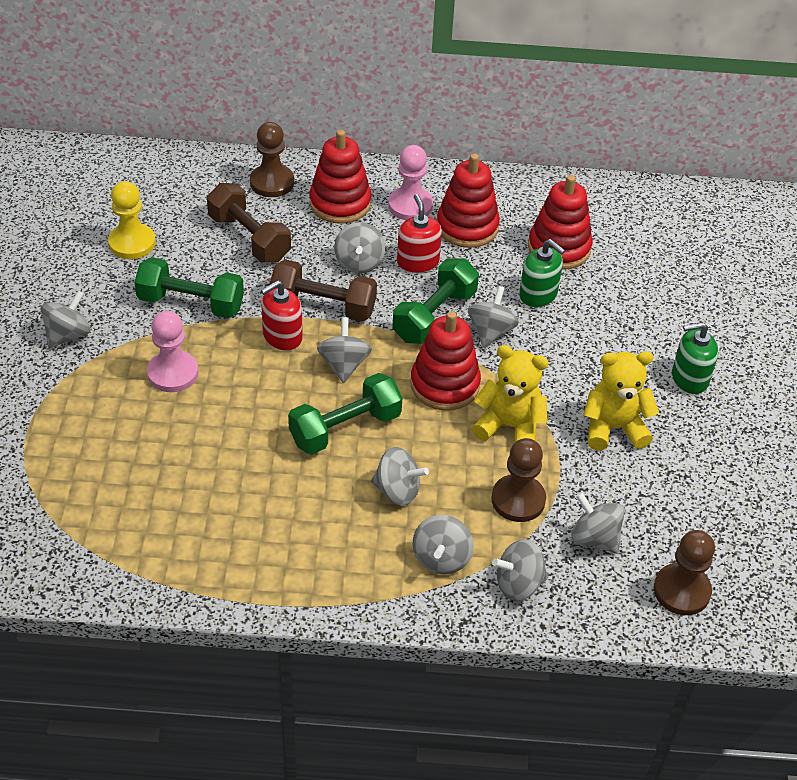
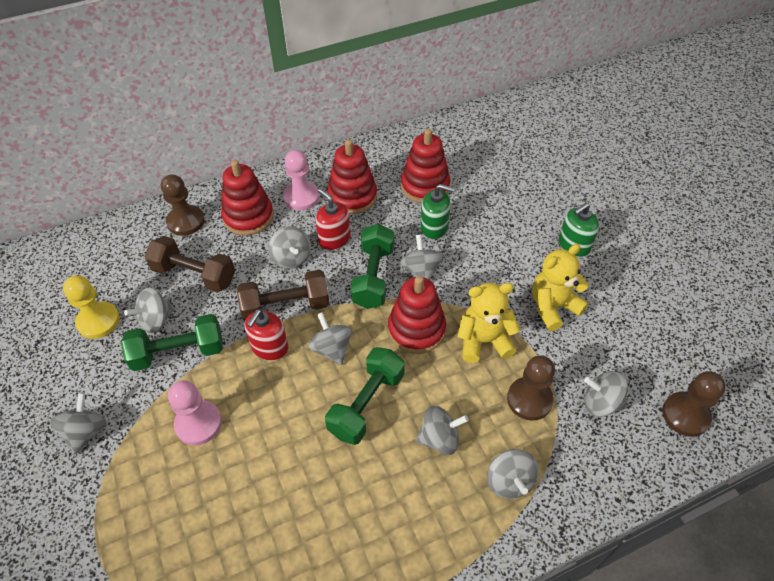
camera: 25 degrees left, 5 degrees up
(518, 584) = (577, 472): grey spinning top -> grey spinning top (156, 320)

